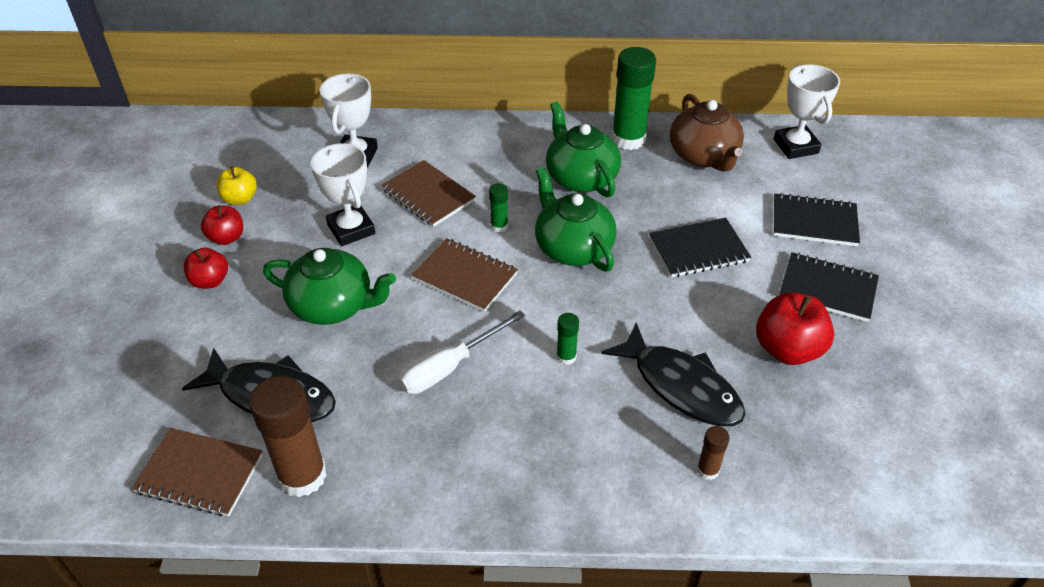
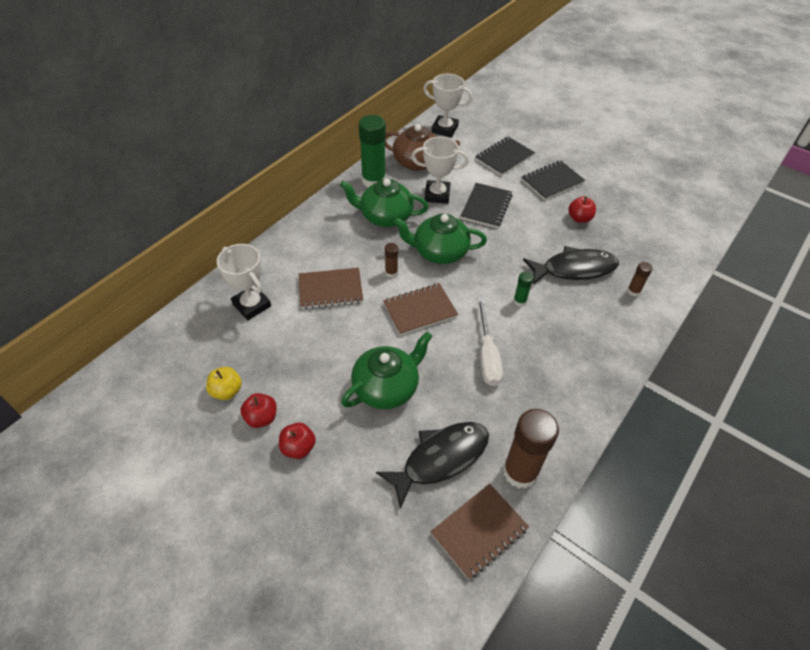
camera: 55 degrees left, 5 degrees up
(351, 229) = (323, 343): white trophy -> white trophy (437, 195)
(499, 226) = (391, 272): green glue stick -> brown glue stick
(787, 349) = (579, 218): red apple -> red apple, size x0.61

